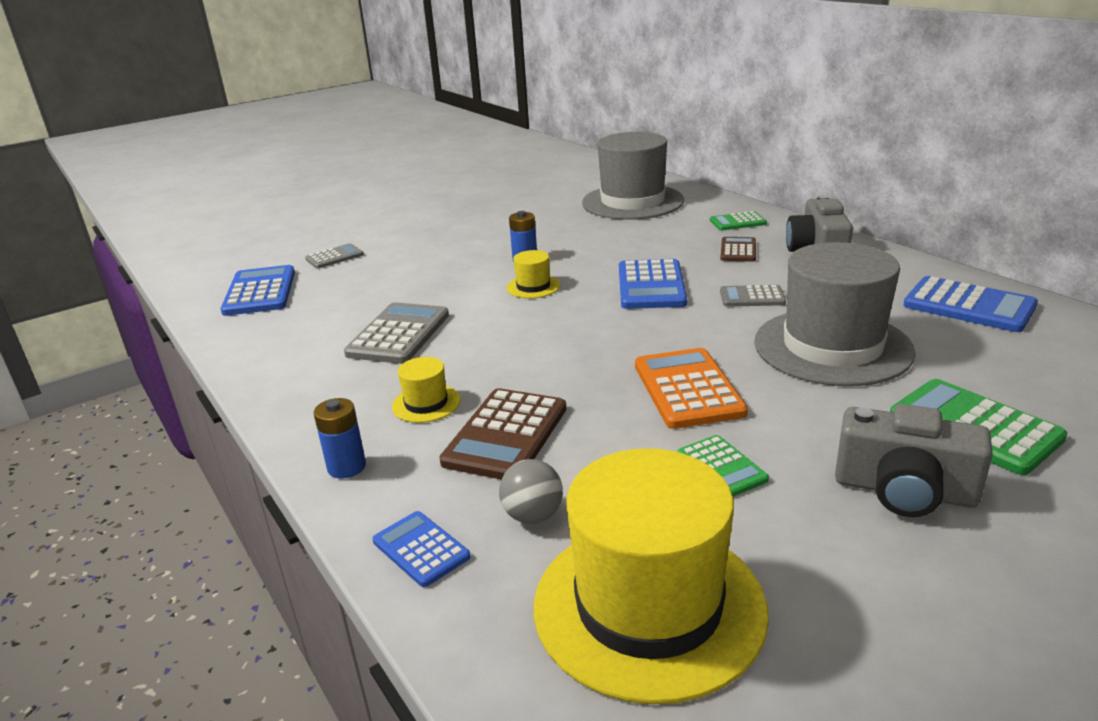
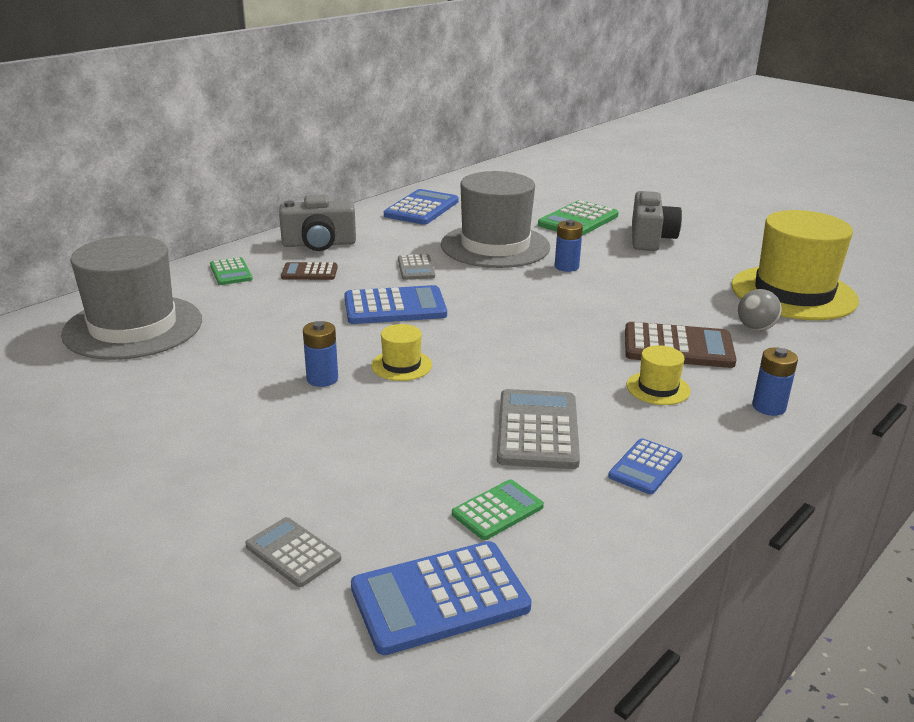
camera: 105 degrees left, 0 degrees up
(398, 334) = (537, 430): grey calculator -> grey calculator turned 90 degrees clockwise
(421, 549) = (819, 359): blue calculator -> blue calculator (645, 467)
(688, 389) = (576, 288): orange calculator -> none
(721, 467) = (662, 278): green calculator -> green calculator (497, 510)
(762, 391) = (566, 267): none -> blue battery

